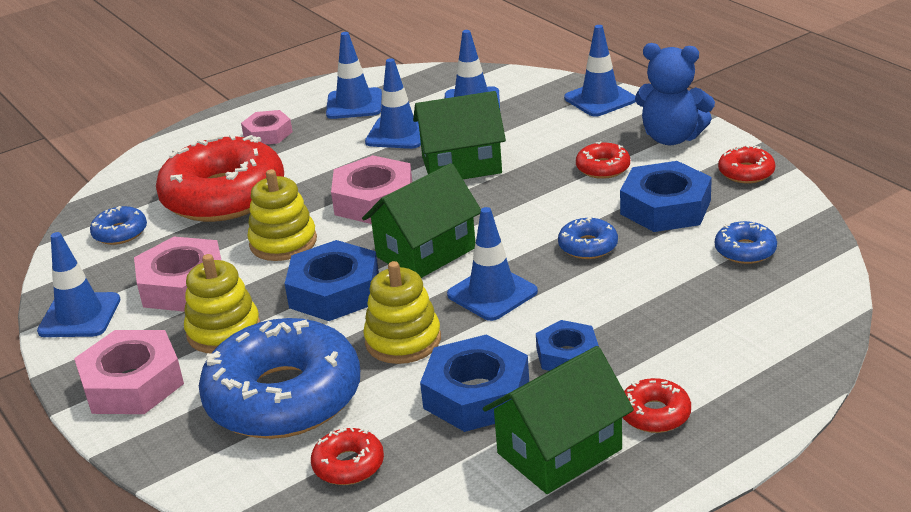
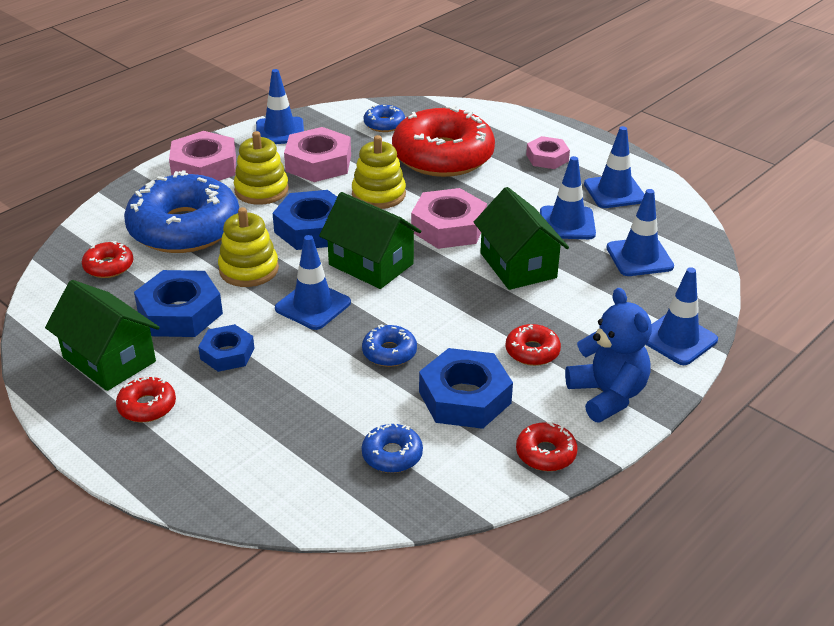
camera: 75 degrees right, 5 degrees up
(671, 138) = (607, 395): blue teddy bear -> blue teddy bear turned 150 degrees clockwise

